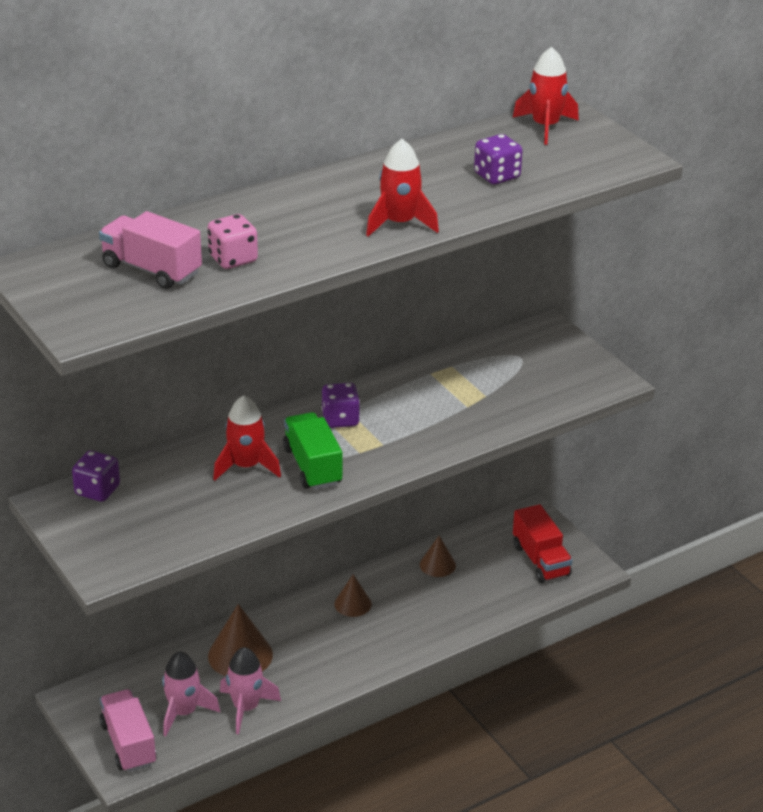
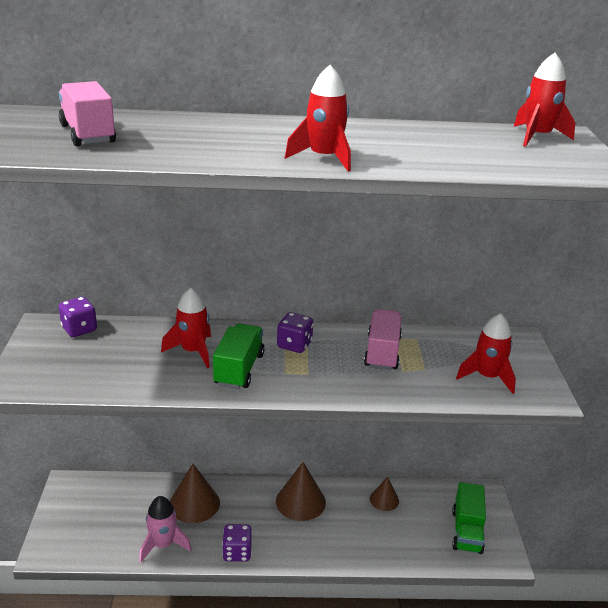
camera: 30 degrees right, 5 degrees down
(128, 744) = (67, 533): pink truck -> pink truck (382, 352)
(184, 712) = (121, 527): pink rocket -> none
(233, 259) = (156, 144): pink dice -> none
(353, 604) = (300, 501): brown cone -> brown cone, size x1.68
(497, 176) = (453, 153): purple dice -> purple dice (237, 552)
(541, 560) = (467, 531): red truck -> green truck
(548, 382) = (487, 377): none -> red rocket

